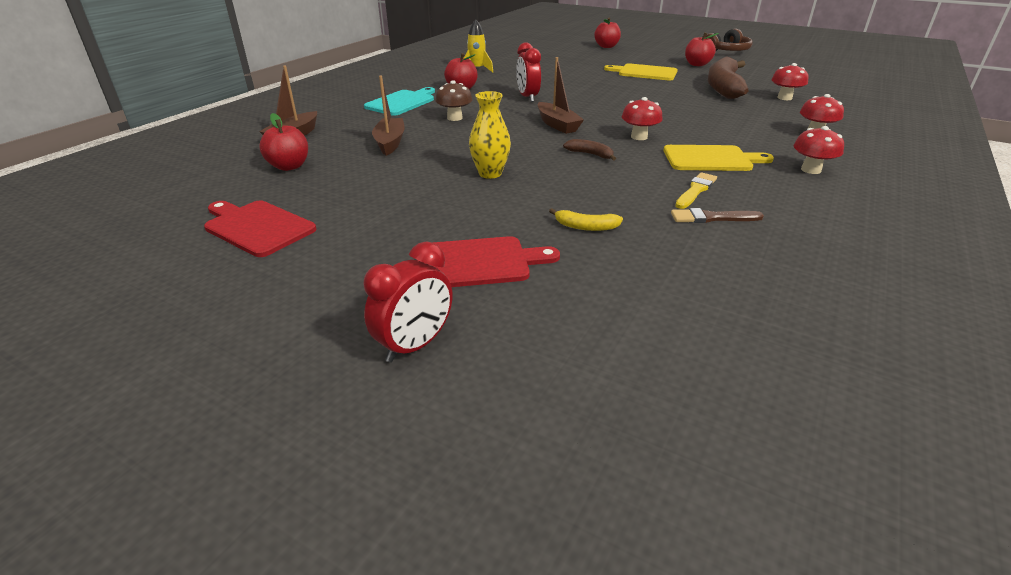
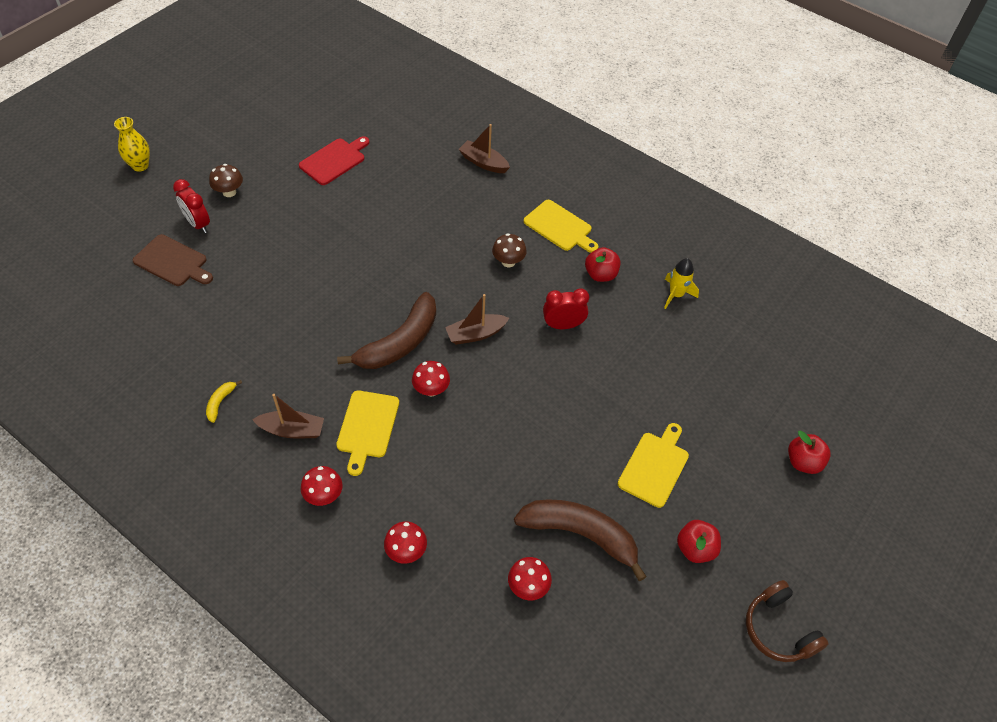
camera: 95 degrees right, 20 degrees up
(289, 166) = (422, 165): red apple -> none
(321, 322) = (229, 192): none -> brown mushroom
(390, 143) = (455, 218): brown boat -> brown boat (292, 430)
(402, 102) = (560, 227): turquoise cutting board -> yellow cutting board
(478, 263) = (259, 253): red cutting board -> none
(490, 173) = (379, 272): yellow vase -> yellow vase (140, 166)
(527, 356) = (173, 262): none -> brown cutting board
(585, 227) = (281, 311): yellow banana -> yellow banana (220, 402)
(590, 154) = (399, 342): brown banana -> brown banana, size x2.42
(695, 190) = (312, 392): yellow brush -> none
(712, 218) = (268, 385): brown brush -> none

